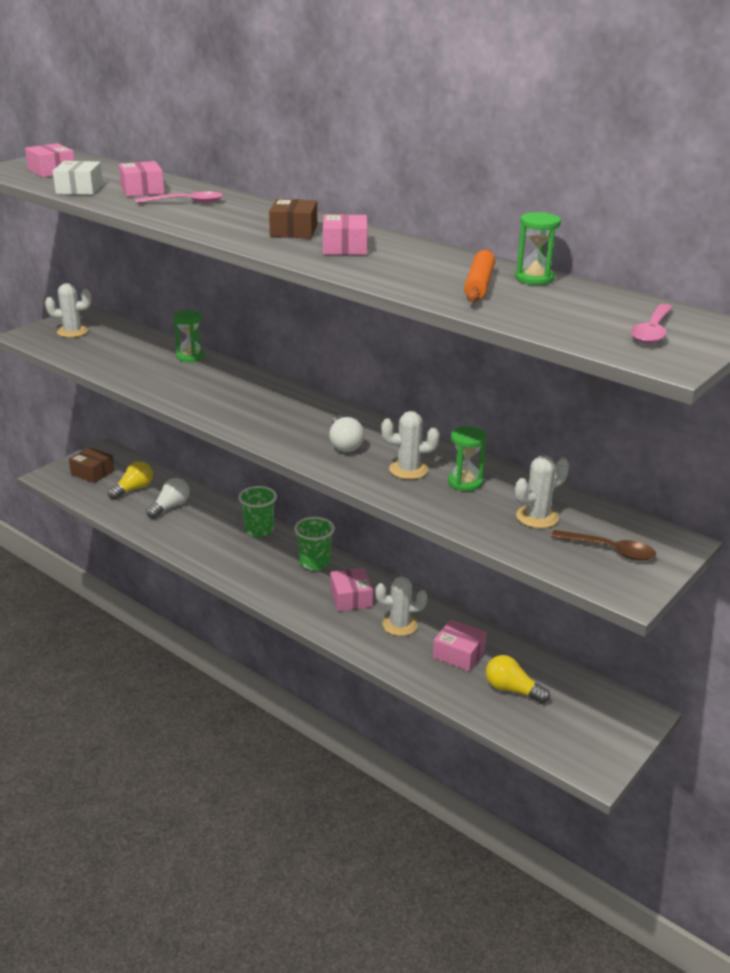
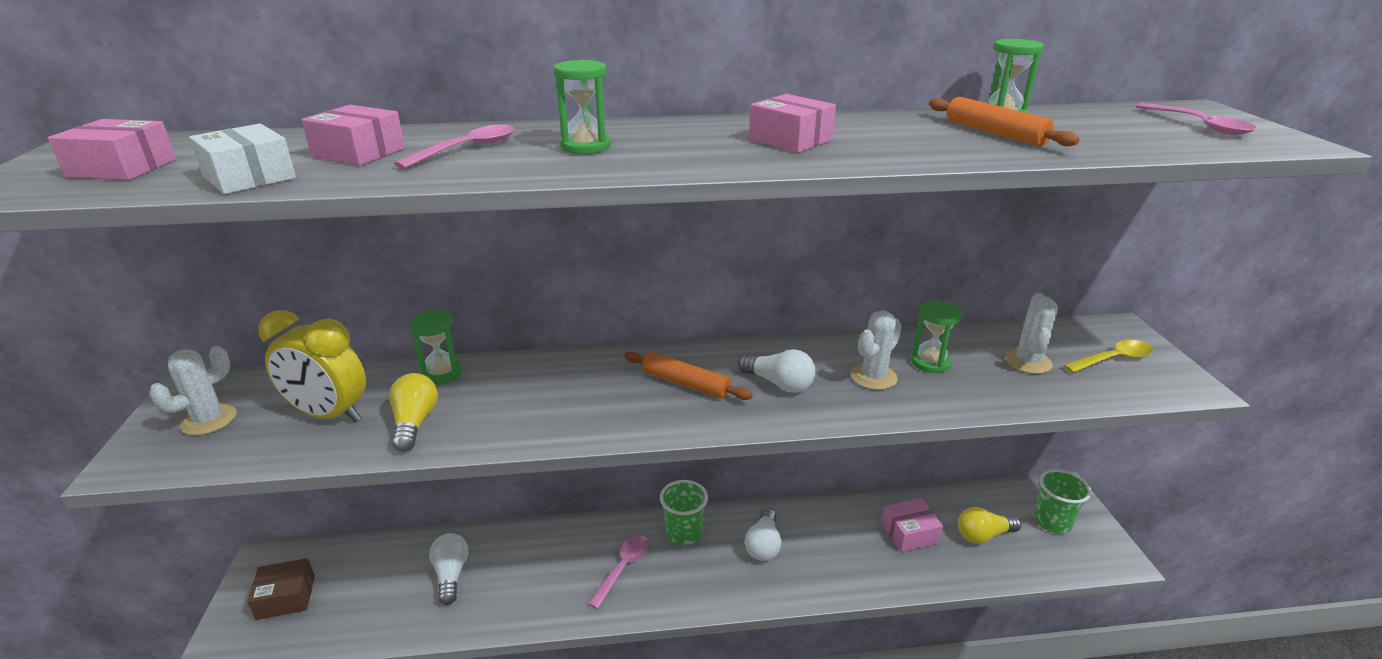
camera: 45 degrees left, 0 degrees up
(116, 351) = (329, 415): none -> yellow clock
(133, 489) = (373, 583): yellow light bulb -> yellow light bulb (414, 423)
(237, 217) = (585, 146): none -> green hourglass
(255, 557) = (623, 568): none -> pink spoon
(259, 530) = (584, 536): green cup -> green cup (1052, 522)
(294, 231) = (690, 141): brown box -> none
(295, 418) = (686, 383): none -> orange rolling pin
(351, 598) = (763, 545): pink box -> white light bulb
(399, 625) = (835, 541): white cactus -> none
(610, 550) = (1113, 359): brown spoon -> yellow spoon

